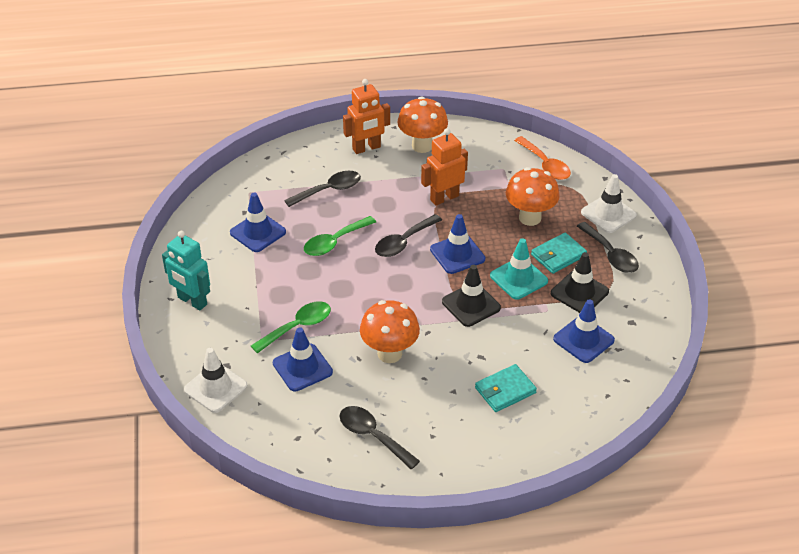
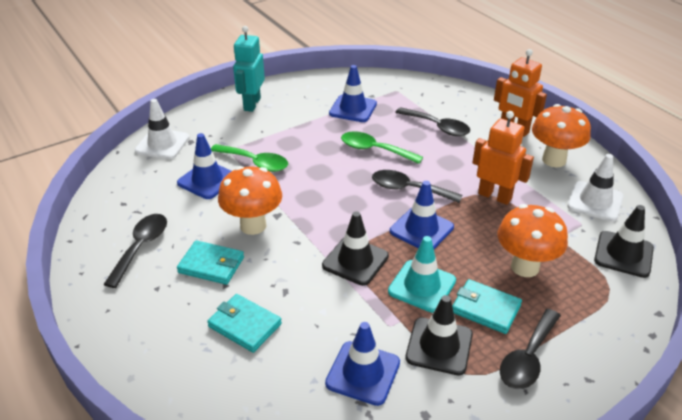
camera: 65 degrees right, 5 degrees down
(424, 393) = (211, 265): none -> turquoise wallet
(545, 165) = (623, 254): orange spoon -> black traffic cone
(608, 214) = (598, 335): white traffic cone -> white traffic cone (595, 201)

